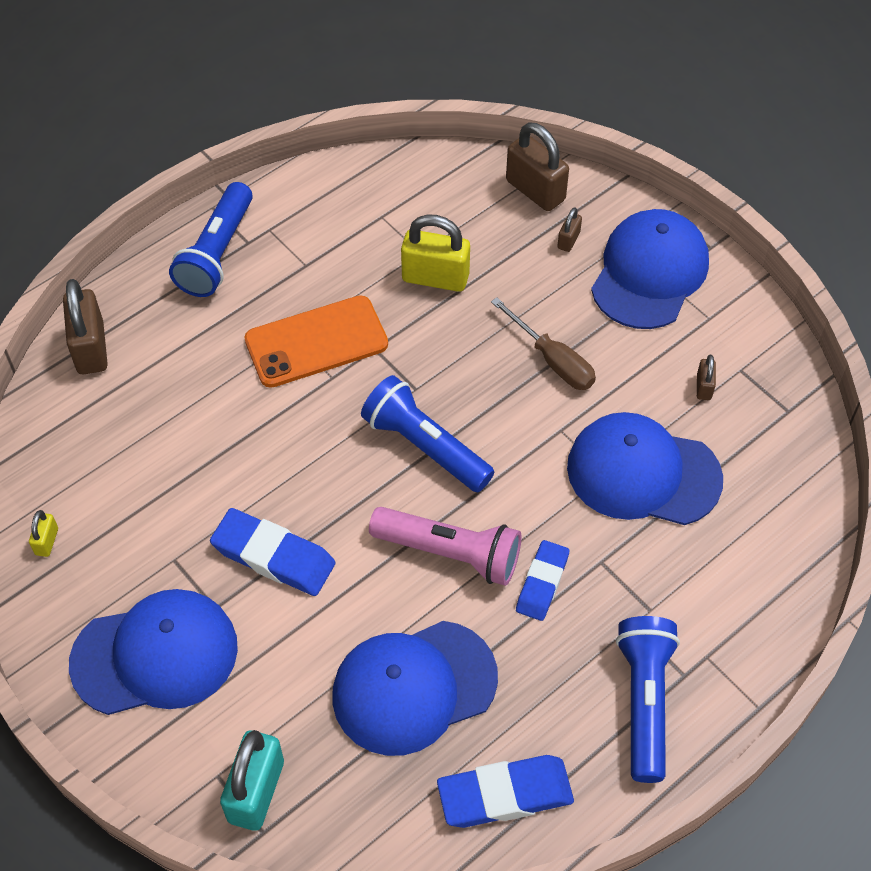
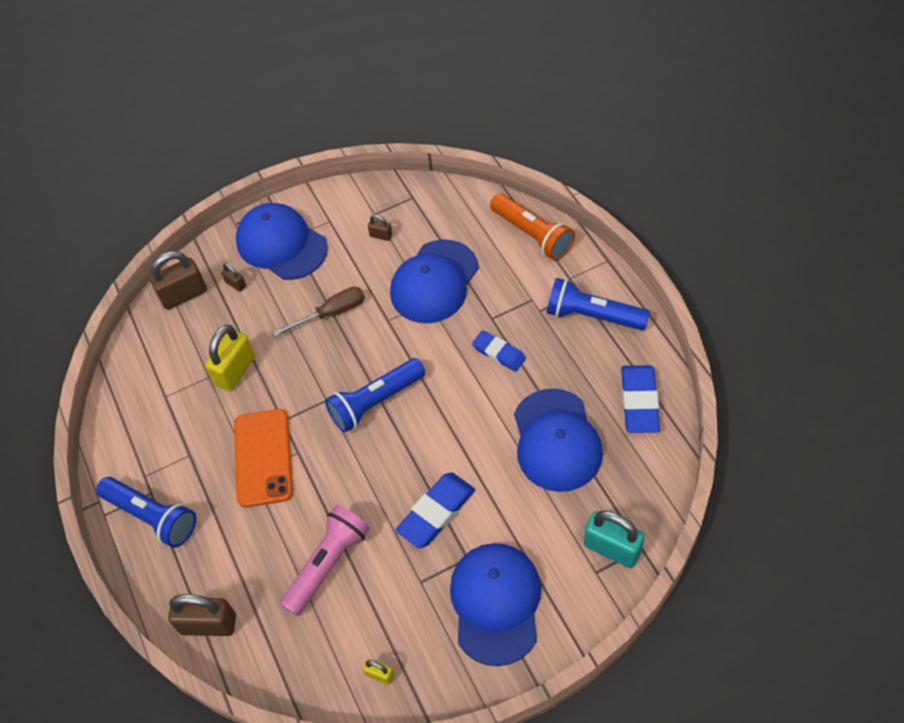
camera: 70 degrees left, 0 degrees up
(450, 553) = (463, 401): pink flashlight -> pink flashlight (328, 564)
(772, 588) = (532, 235): none -> orange flashlight

